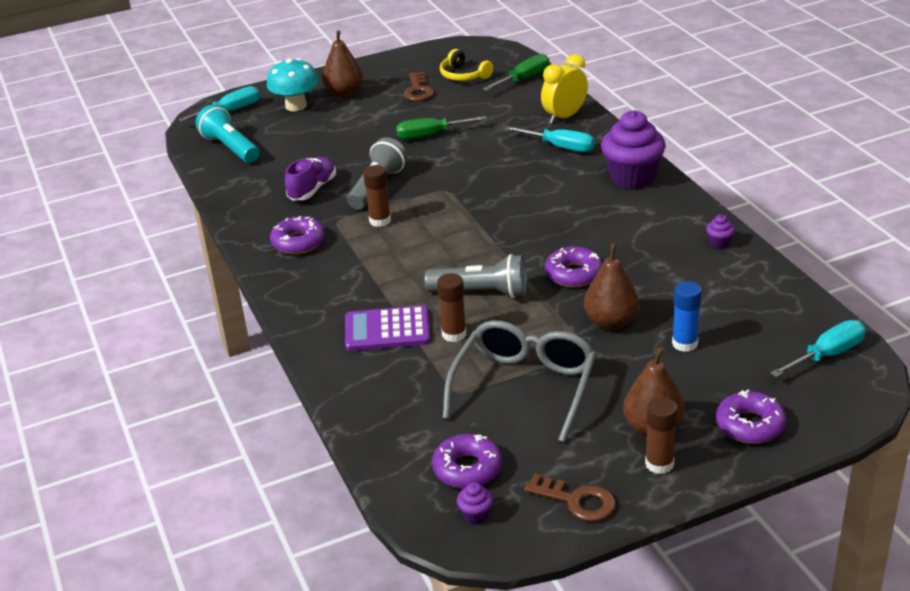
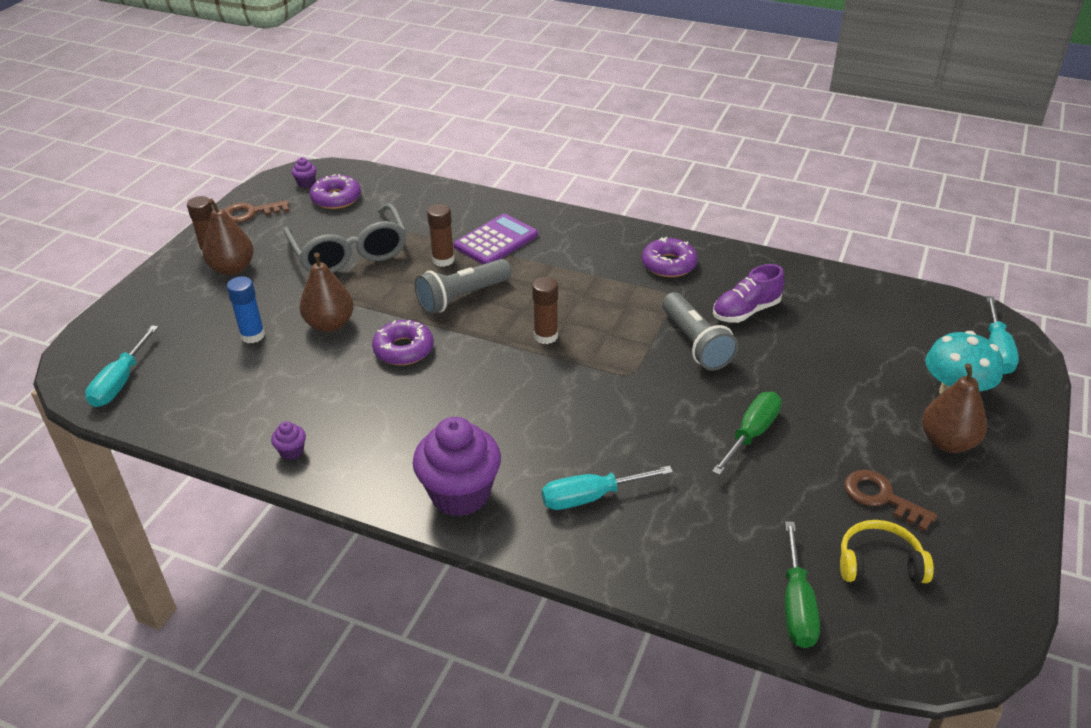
camera: 135 degrees right, 5 degrees up
(230, 148) = (900, 311): turquoise flashlight -> none
(312, 189) = (746, 311): purple shoe -> purple shoe turned 75 degrees clockwise
(380, 221) = (637, 314): brown glue stick -> brown glue stick (546, 336)
(564, 117) = (648, 555): yellow clock -> none
(750, 425) = (160, 301): purple donut -> none

